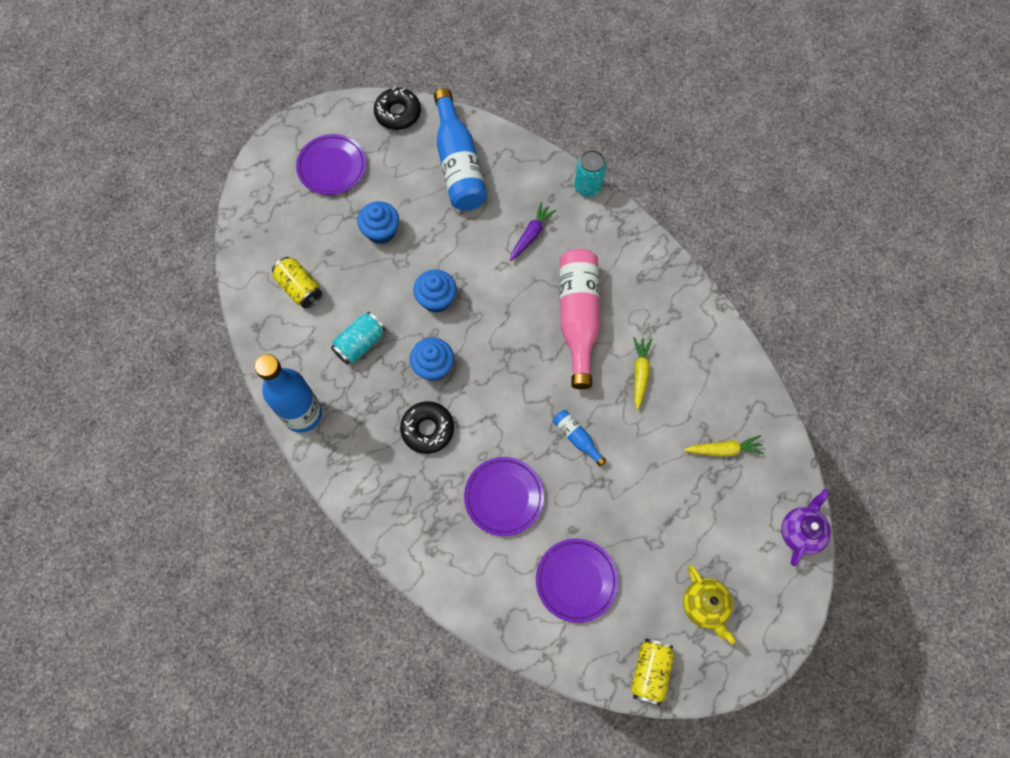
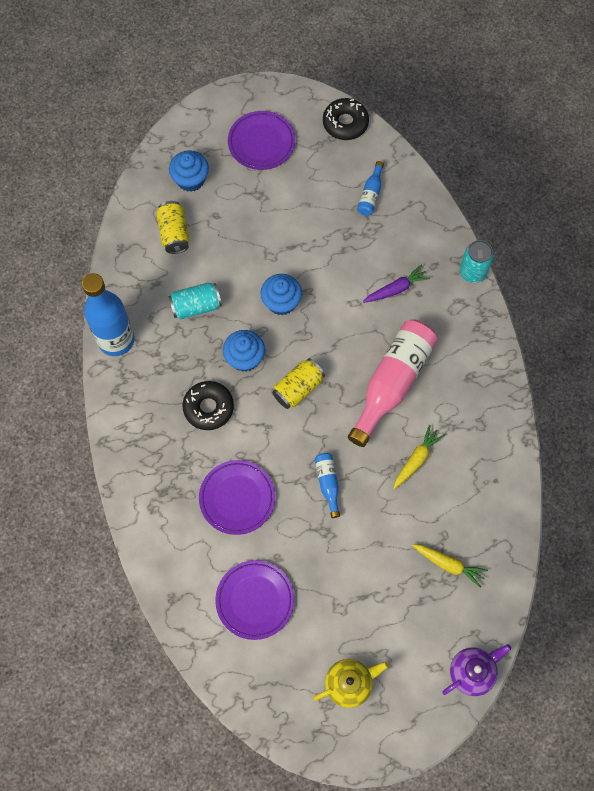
camera: 30 degrees right, 0 degrees up
(381, 231) = (269, 220): blue cupcake -> blue cupcake (190, 179)
(458, 164) = (370, 195): blue bottle -> blue bottle, size x0.45
(650, 672) = (269, 709): yellow can -> yellow can (298, 388)
(704, 606) = (349, 683): yellow teapot -> yellow teapot turned 120 degrees counterclockwise

